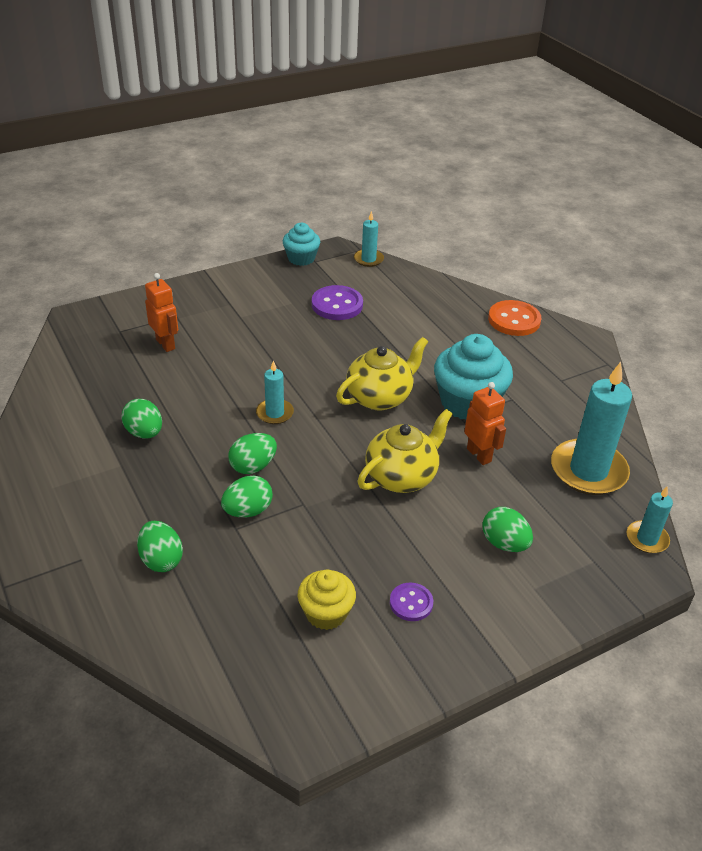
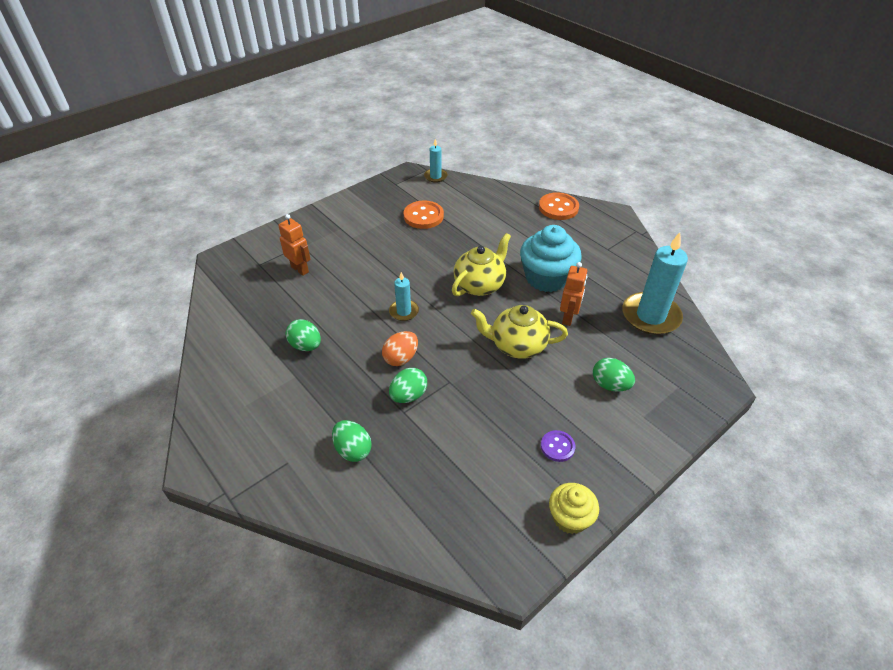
camera: 10 degrees left, 5 degrees up
(253, 466) = (401, 358): green egg -> orange egg
(301, 258) = (384, 183): turquoise cupcake -> none
(326, 613) = (496, 468): yellow cupcake -> yellow cupcake (570, 518)
(337, 305) = (423, 216): purple button -> orange button
(402, 476) = (517, 345): yellow teapot -> yellow teapot turned 120 degrees counterclockwise
(479, 455) = (568, 318): orange robot -> orange robot turned 60 degrees clockwise
(647, 539) = (709, 361): turquoise candle -> none

